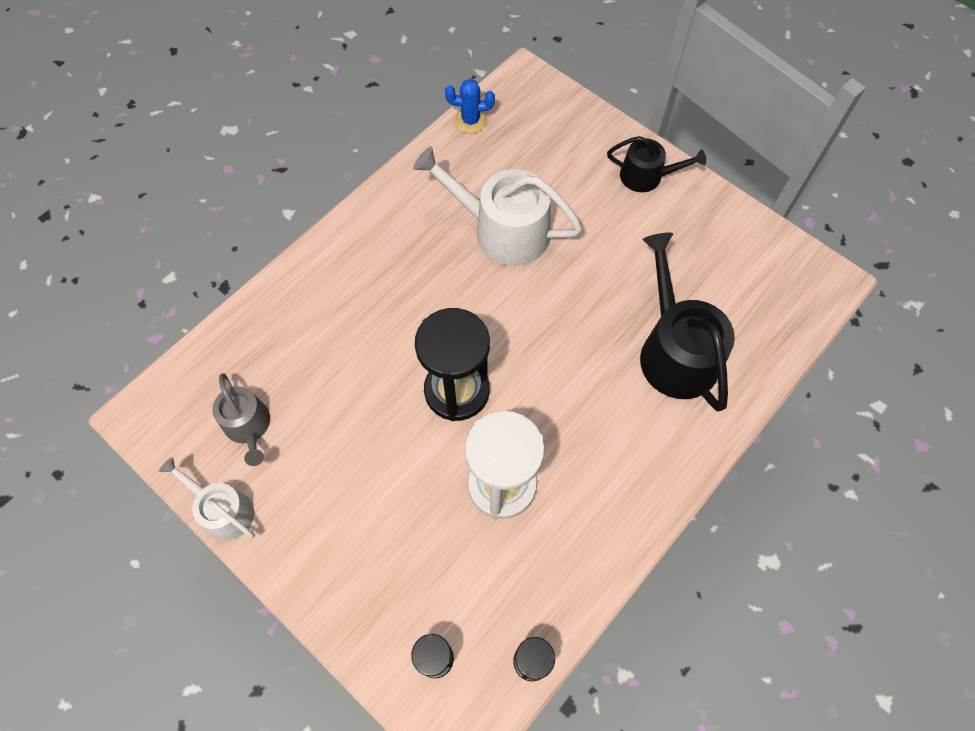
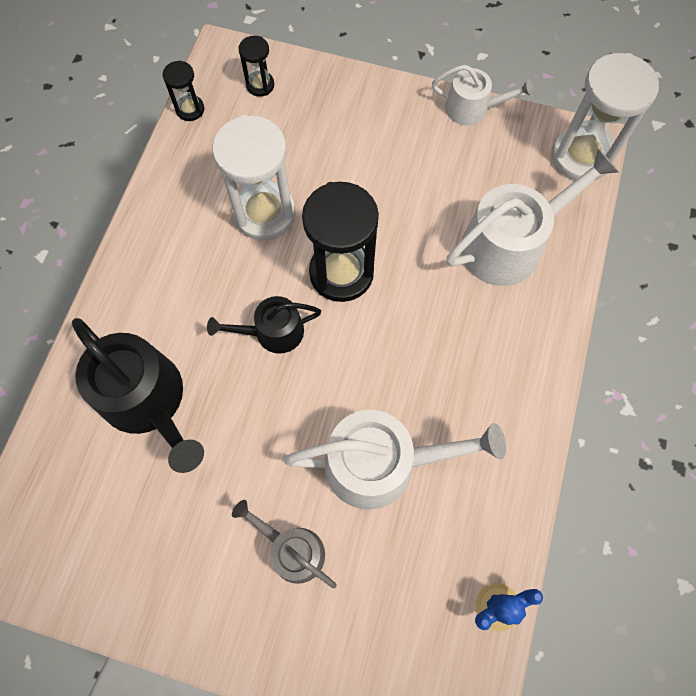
camera: 155 degrees right, 5 degrees up
(160, 406) = (581, 156): none -> white hourglass
(248, 426) = (498, 171): grey watering can -> grey watering can (292, 550)
(290, 351) = (509, 244): none -> white watering can
(646, 176) = (245, 622): black watering can -> black watering can (273, 332)

